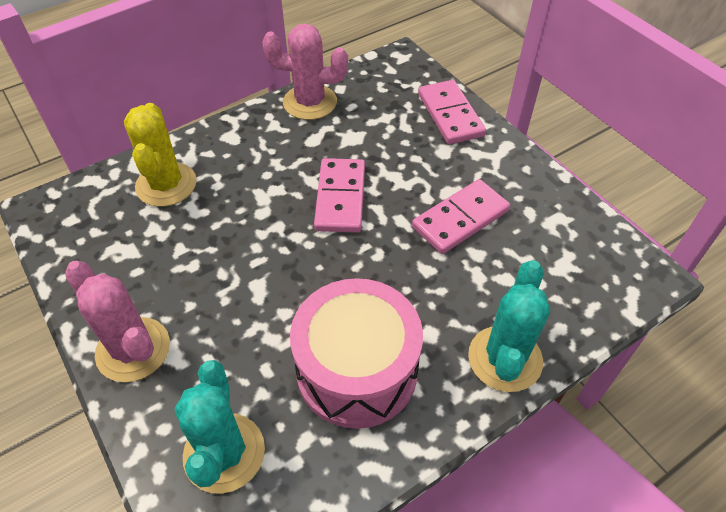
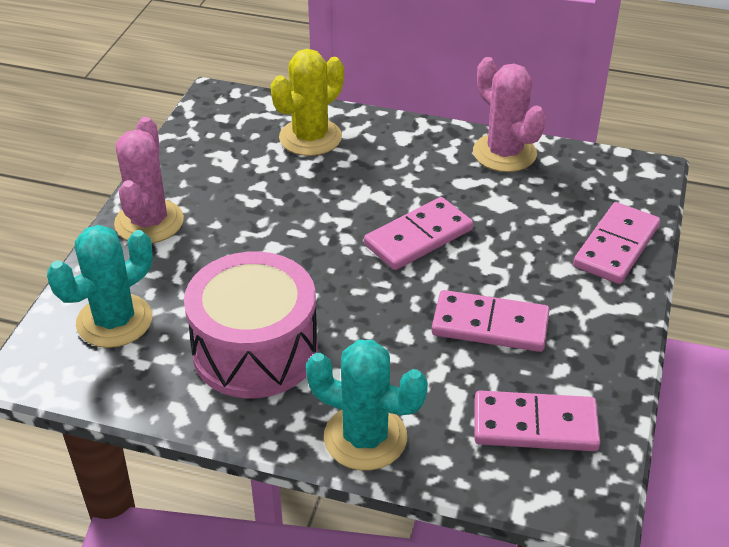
camera: 50 degrees right, 10 degrees down
(505, 358) = (365, 438): turquoise cactus -> turquoise cactus turned 45 degrees clockwise
(567, 258) = (535, 425): none -> pink domino

